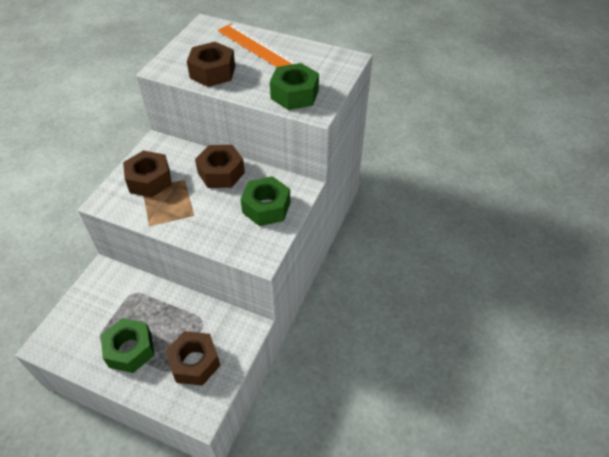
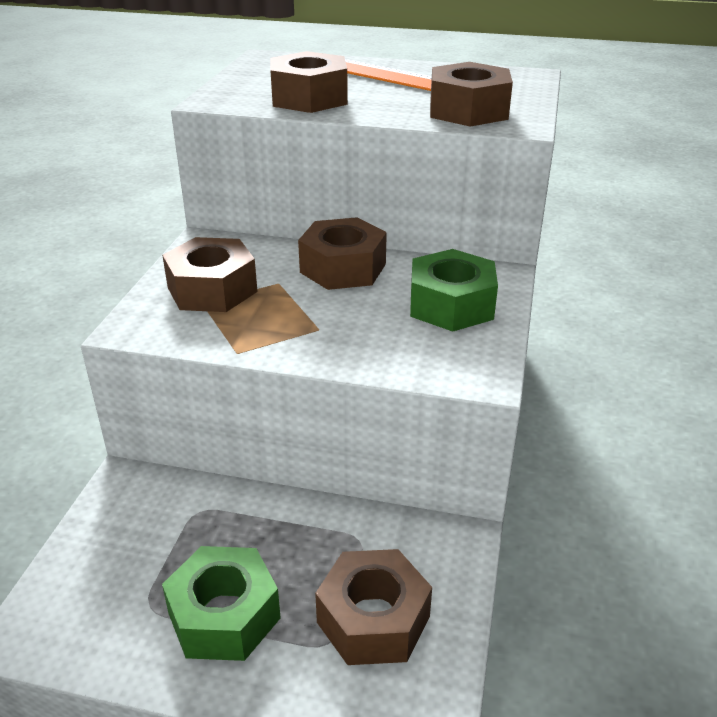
camera: 10 degrees left, 15 degrees down
(294, 94) = (468, 111): green nut -> brown nut

